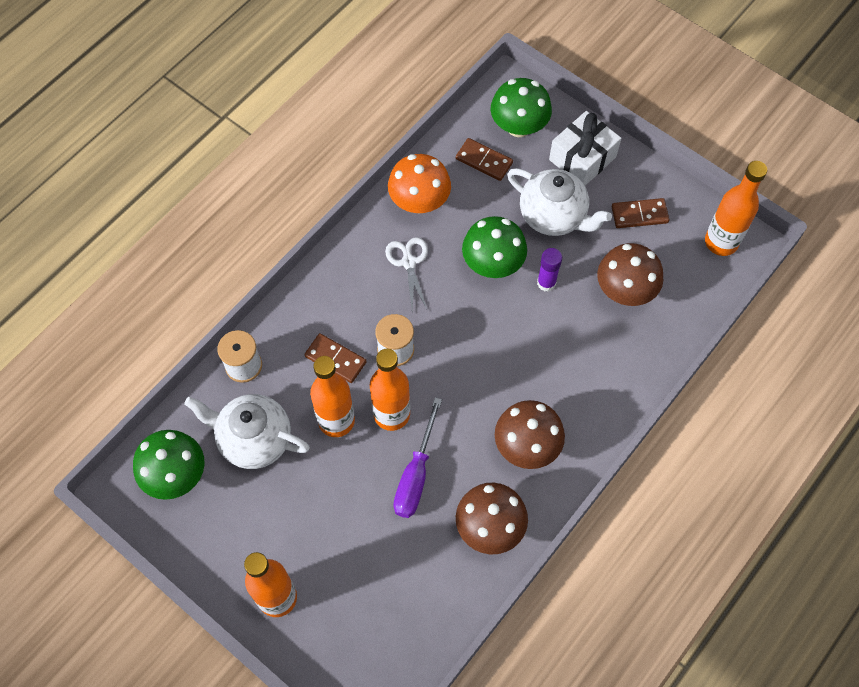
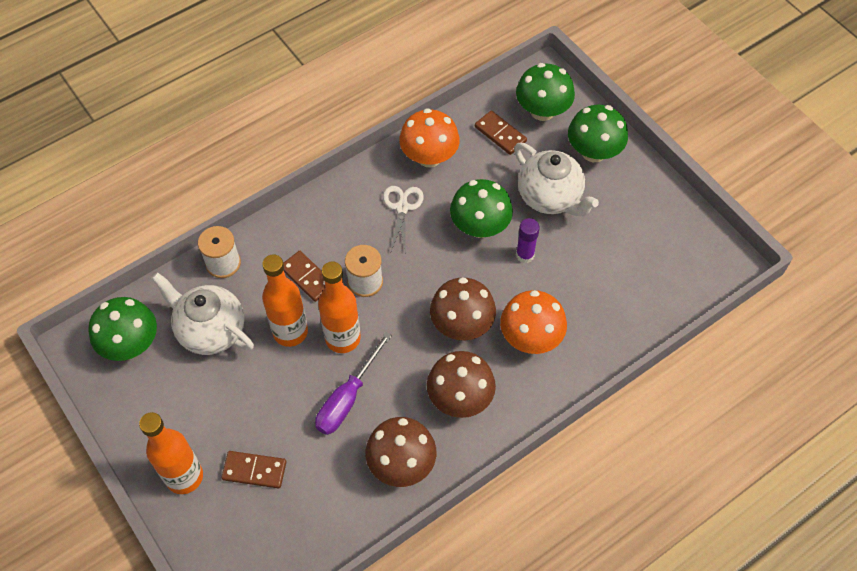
camera: 15 degrees right, 5 degrees down
(577, 367) = (530, 337): none -> orange mushroom
(582, 158) = (593, 152): white gift -> green mushroom
(625, 290) = (598, 279): brown mushroom -> brown mushroom (462, 325)
(639, 214) = (633, 214): brown domino -> brown domino (254, 470)
(721, 242) = (705, 256): orange bottle -> none

